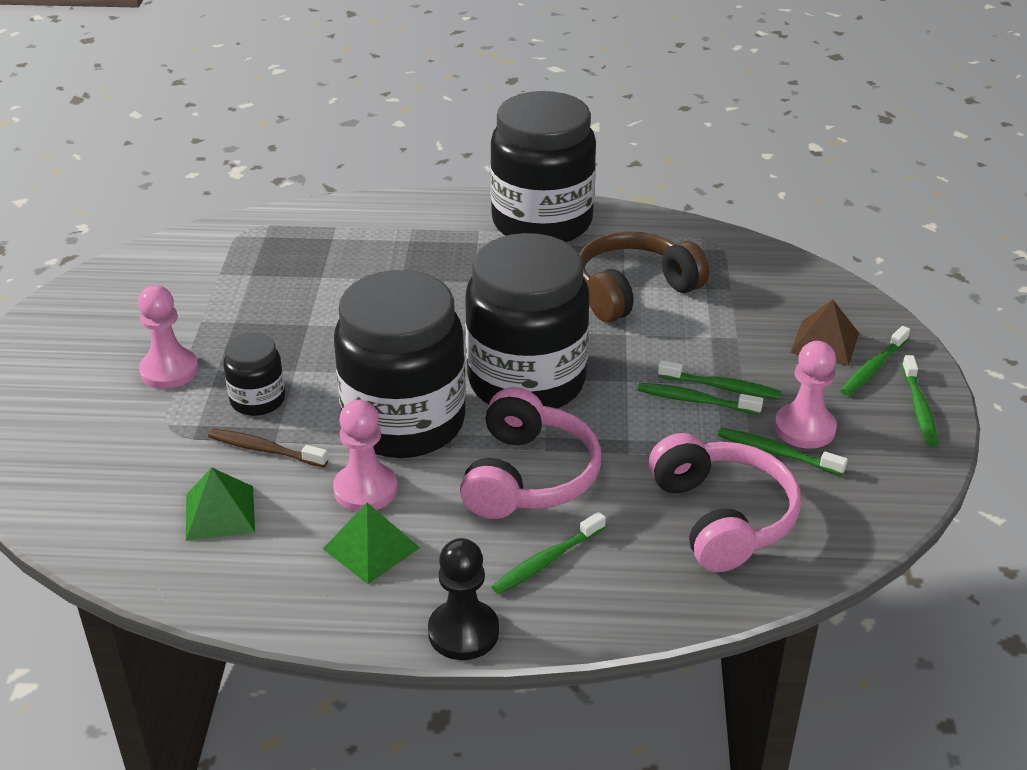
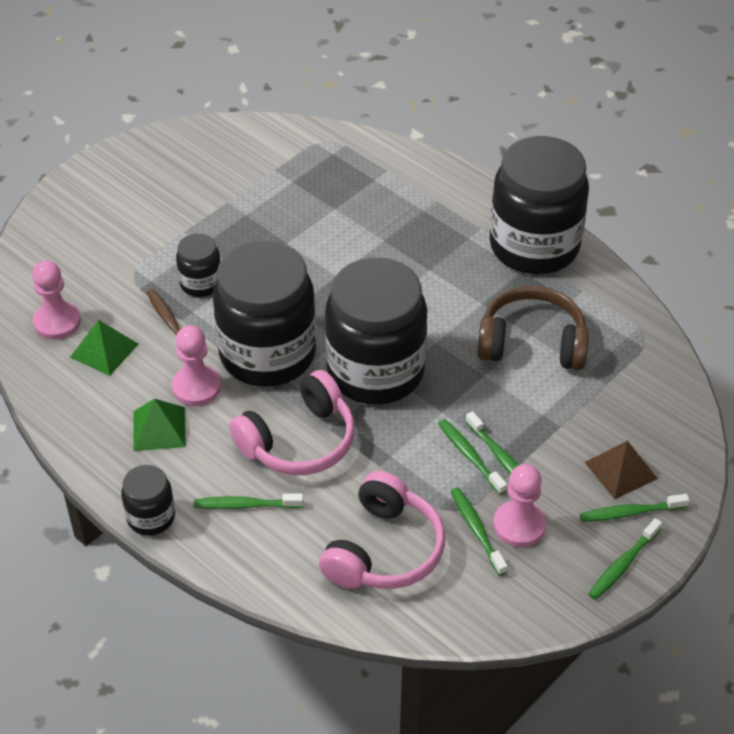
camera: 40 degrees right, 10 degrees up
(169, 370) = (173, 230): pink pawn -> pink pawn (57, 322)
(463, 632) = (151, 517): black pawn -> black jar

